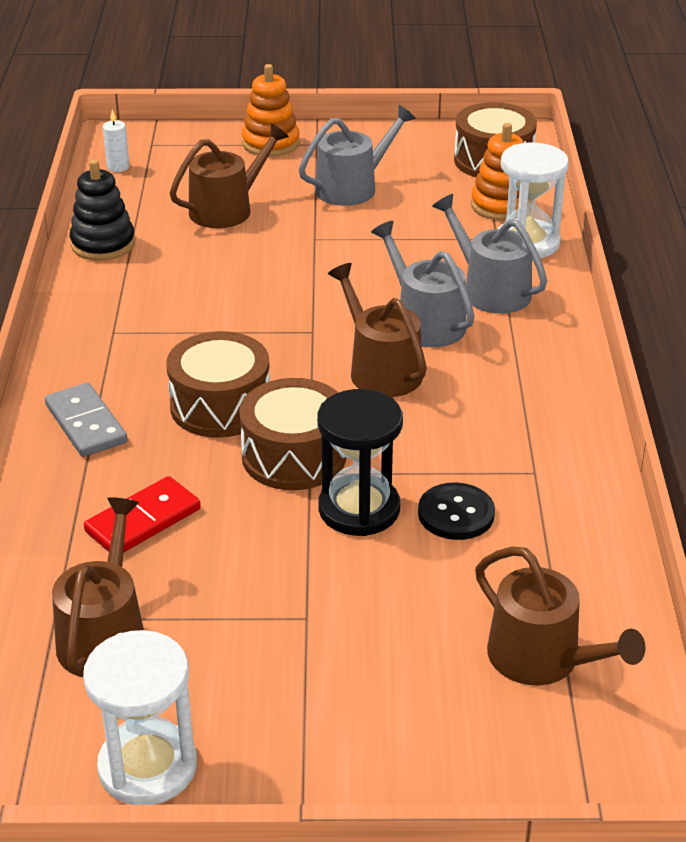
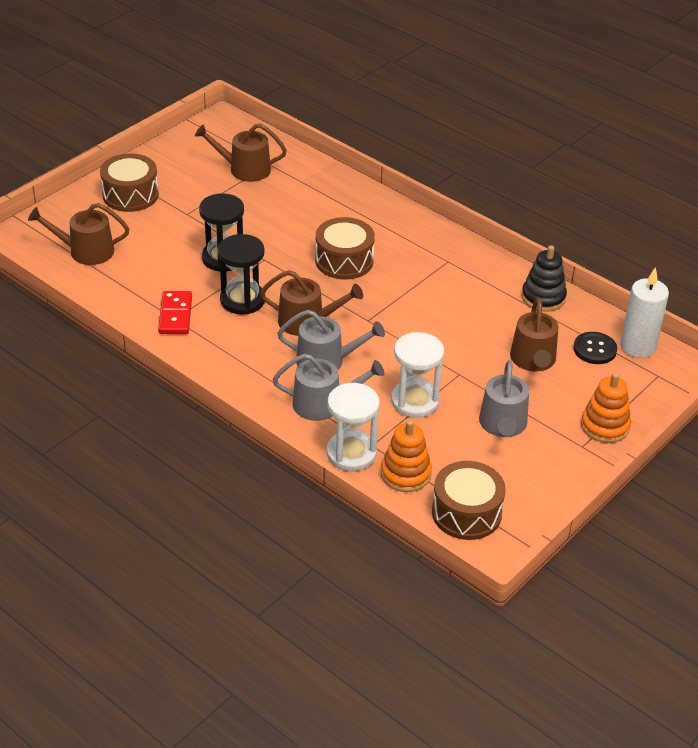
camera: 130 degrees right, 5 degrees up
(85, 424) = (380, 220): grey domino -> none
(104, 635) = (244, 169): brown watering can -> brown watering can turned 135 degrees clockwise
(118, 167) = (637, 346): white candle -> white candle, size x2.06
(143, 520) = (295, 205): red domino -> red domino (175, 315)
(147, 767) = (173, 151): white hourglass -> white hourglass (415, 401)
(294, 456) = (281, 261): brown drum -> brown drum (130, 195)
(417, 439) = (242, 300): none -> black hourglass
(456, 514) = (183, 280): black button -> black button (594, 349)

